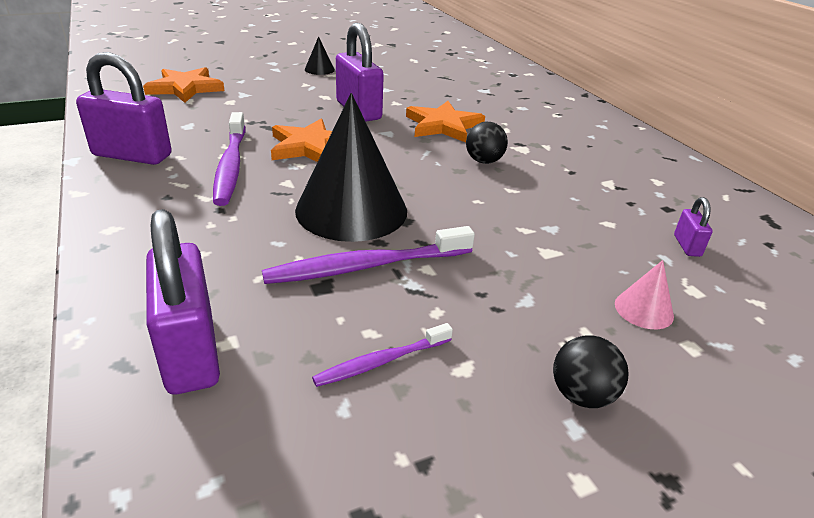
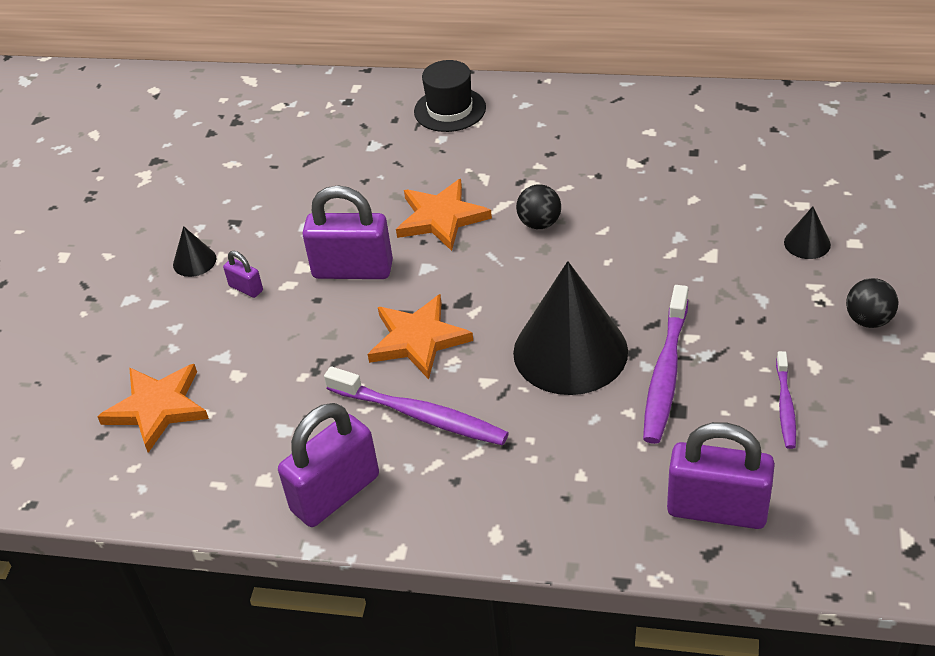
camera: 50 degrees left, 10 degrees up
(554, 103) = (450, 110): none -> black hat
(643, 309) = (807, 243): pink cone -> black cone
(687, 246) = (750, 174): purple padlock -> purple padlock (246, 288)

